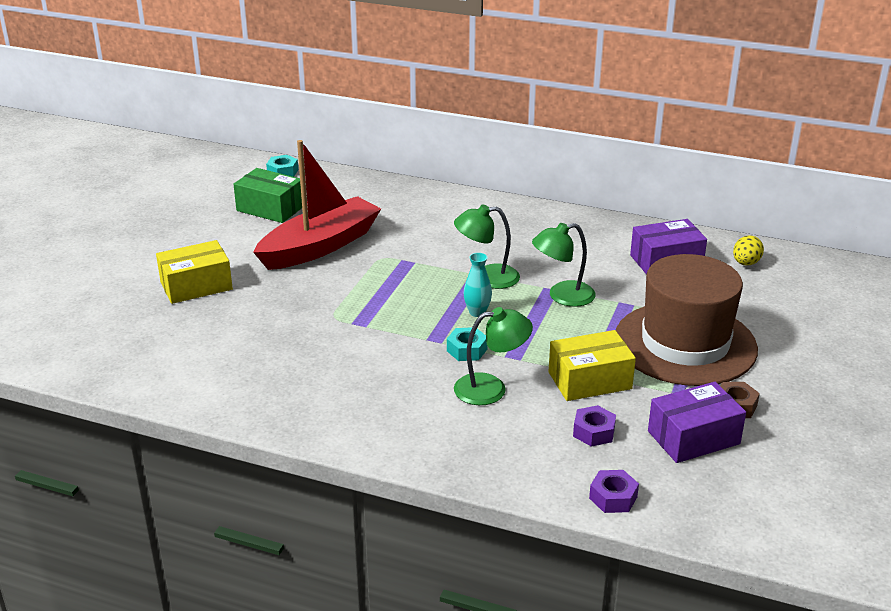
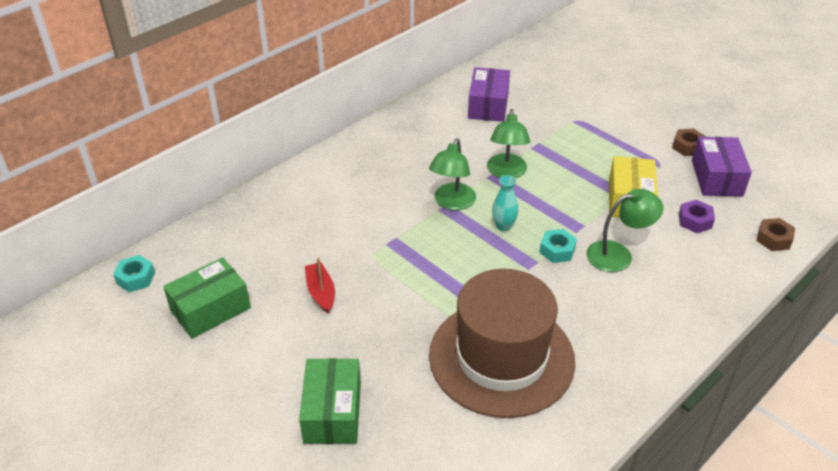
camera: 65 degrees left, 10 degrees up
(196, 286) = (332, 412): yellow box -> green box
(320, 246) = (321, 292): red boat -> red boat, size x0.42
(491, 388) = (618, 254): green lamp -> green lamp turned 60 degrees clockwise
(613, 497) = (773, 239): purple nut -> brown nut
(685, 344) = (603, 139): brown hat -> brown hat (501, 357)
(745, 263) = (514, 73): yellow egg -> none

